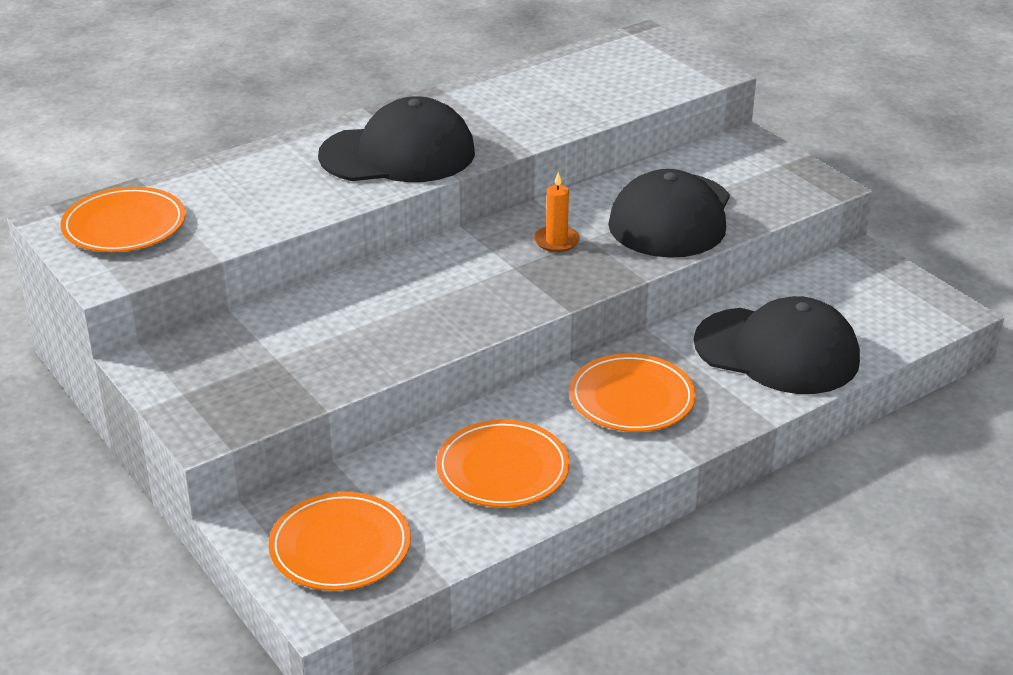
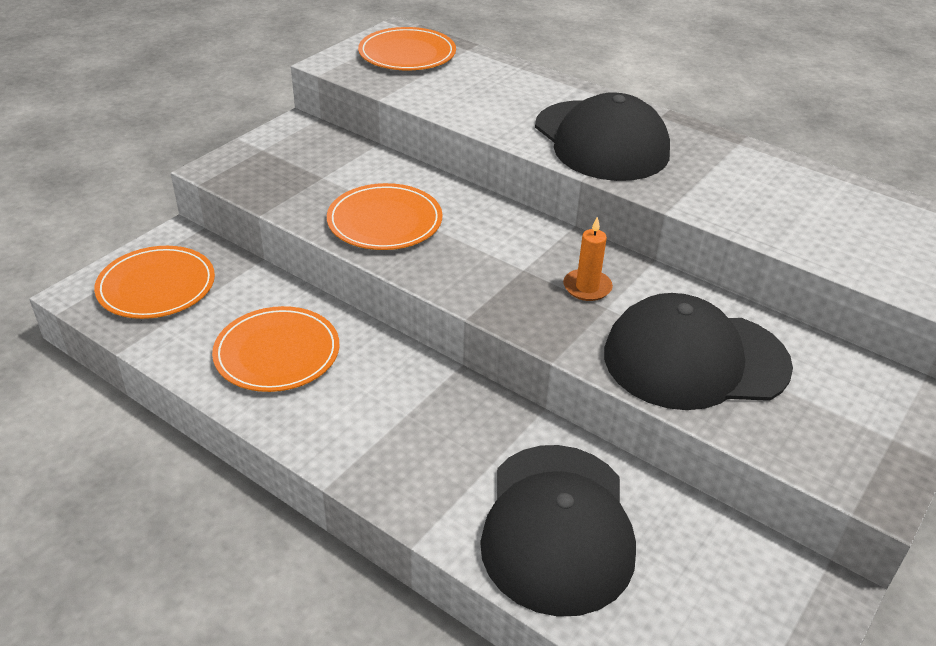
camera: 70 degrees right, 5 degrees up
(632, 398) = (416, 419): orange plate -> orange plate (385, 221)

